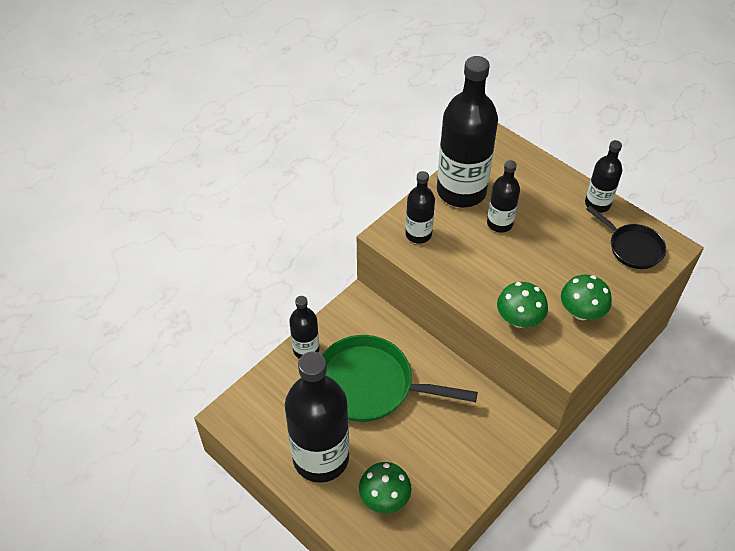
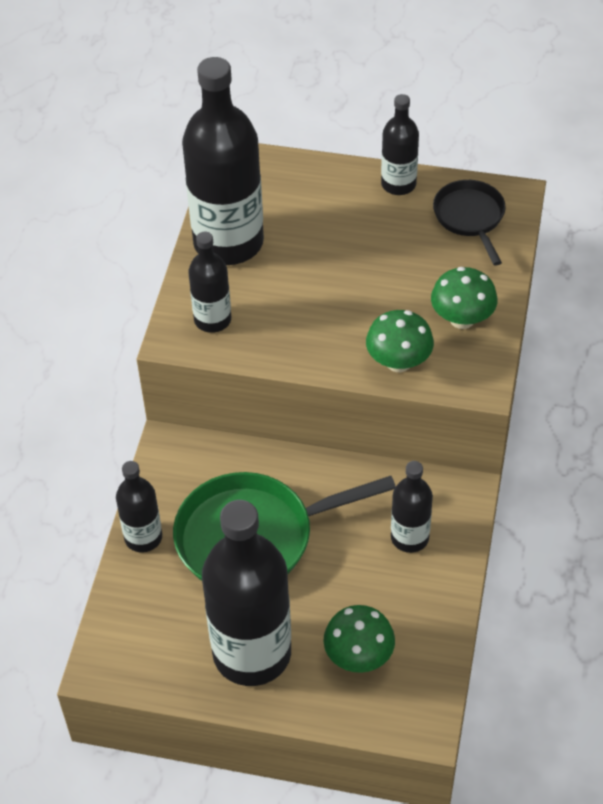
camera: 30 degrees left, 0 degrees up
(499, 223) = (301, 260): black bottle -> black bottle (409, 537)
(632, 247) = (470, 217): black pan -> black pan turned 120 degrees counterclockwise

